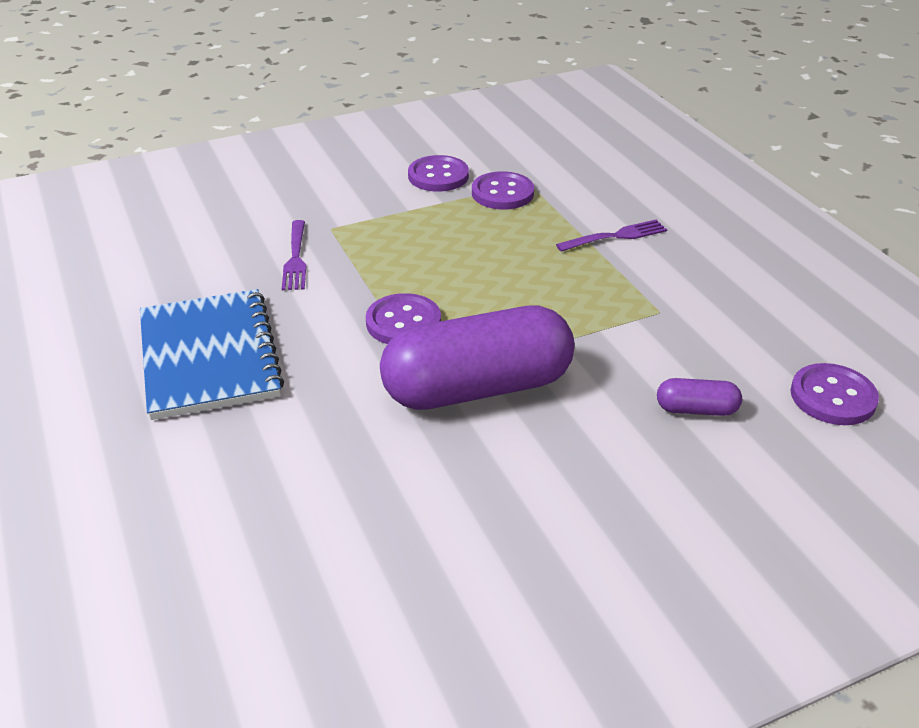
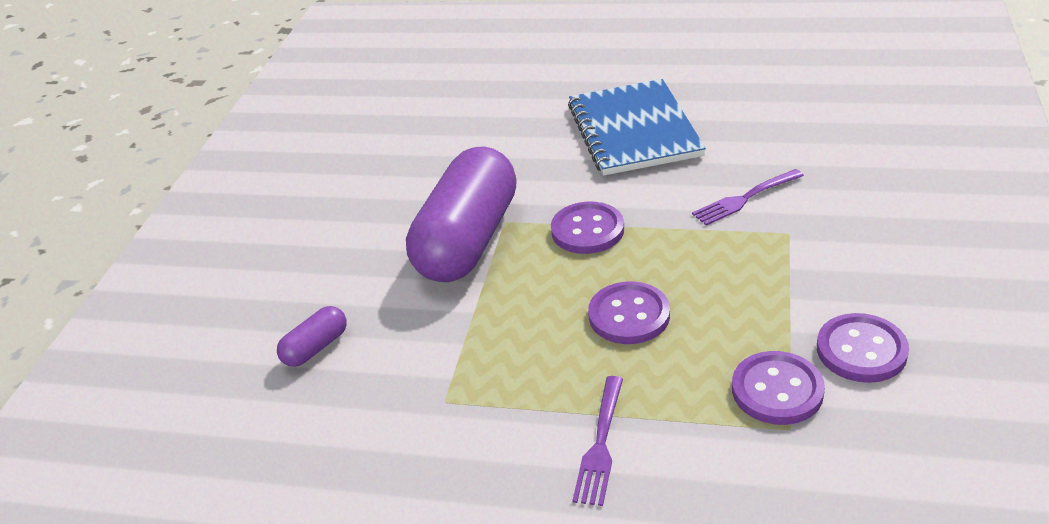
camera: 130 degrees right, 0 degrees up
(209, 356) = (633, 130): blue notebook -> blue notebook turned 60 degrees clockwise
(295, 258) = (745, 198): purple fork -> purple fork turned 60 degrees counterclockwise
(832, 397) = (225, 447): purple button -> purple button (629, 315)

